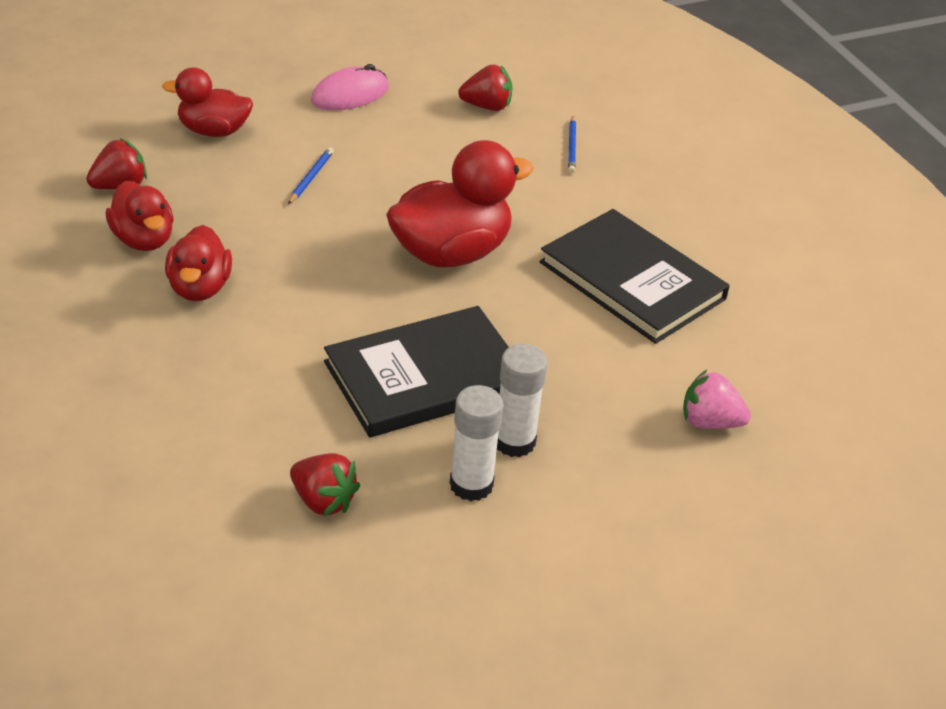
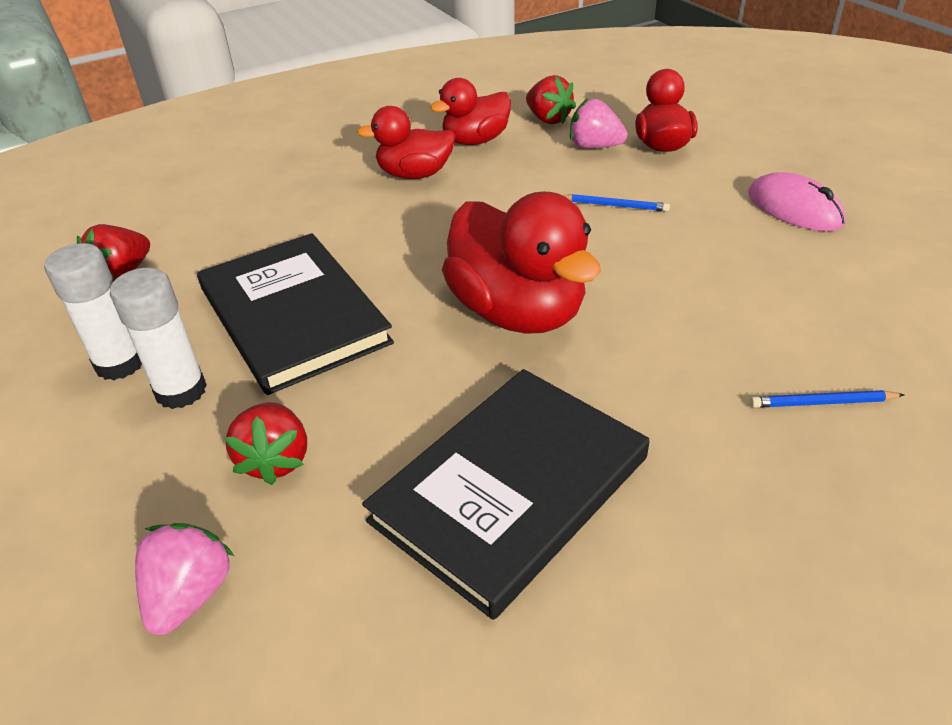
camera: 90 degrees right, 0 degrees up
(196, 168) = (594, 147): none -> pink strawberry
(486, 106) = (861, 312): red strawberry -> red strawberry (275, 460)

